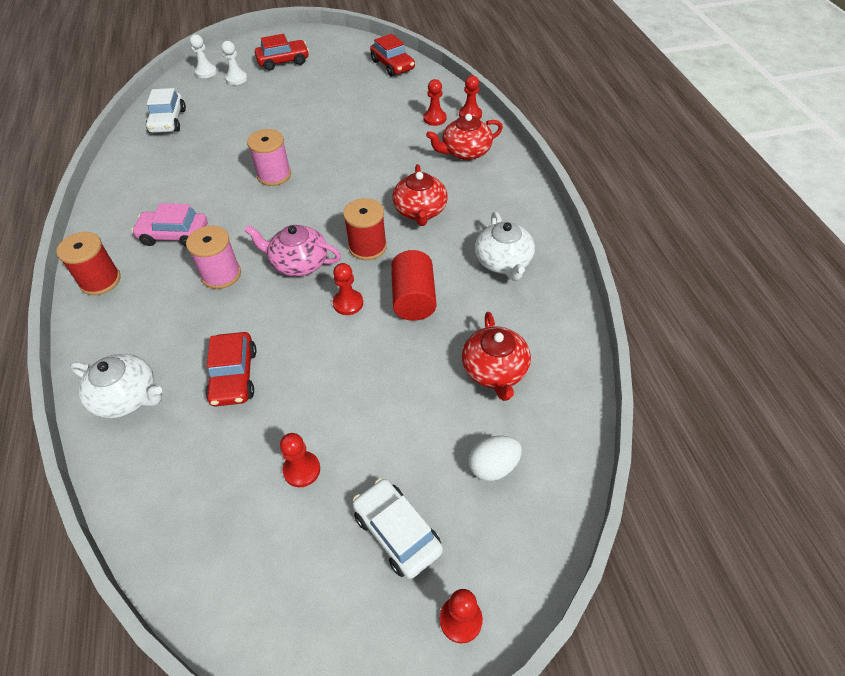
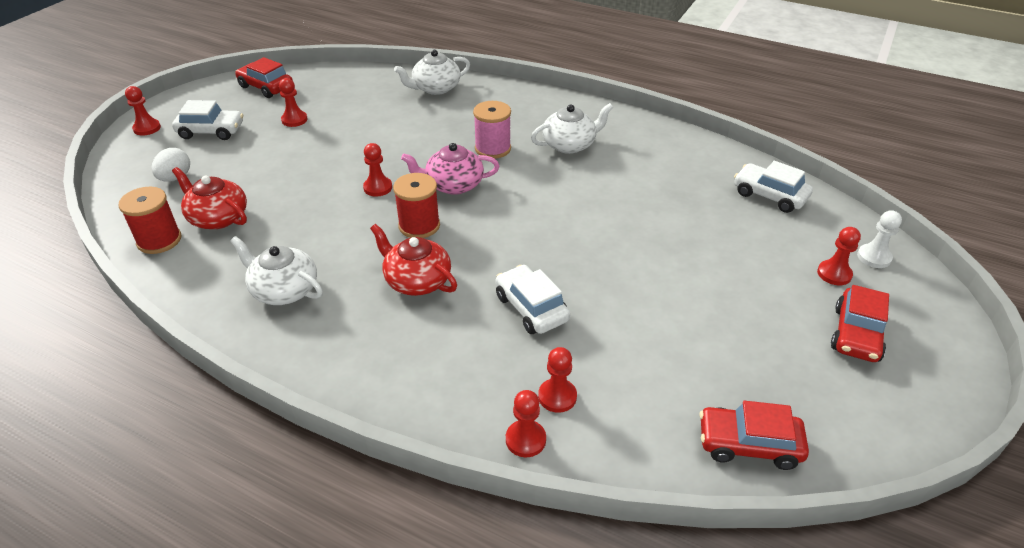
camera: 130 degrees right, 10 degrees down
(100, 280) = (556, 105): red spool -> red spool (159, 240)
(174, 235) = (569, 145): pink car -> white teapot
(234, 376) = (393, 123): red car -> red car (266, 87)
(236, 79) = (834, 274): white pawn -> red pawn
(274, 175) = (591, 221): pink spool -> none
(299, 263) = (453, 185): pink teapot -> pink teapot turned 150 degrees counterclockwise
(386, 156) = (531, 308): none -> white car
(413, 299) = (331, 218): red cylinder -> none
(465, 152) = (459, 377): red teapot -> none

